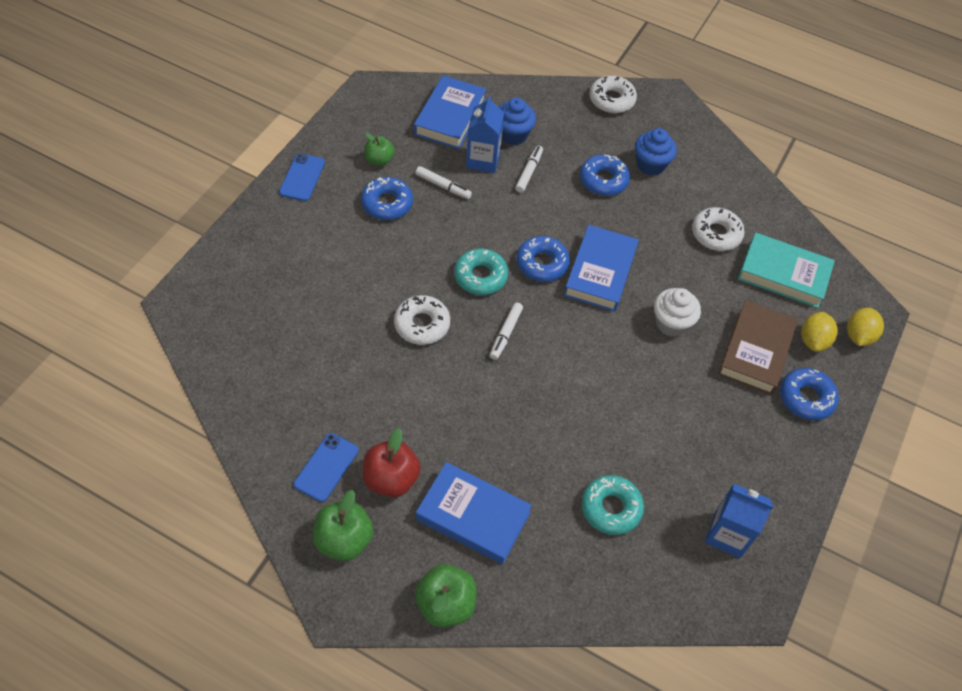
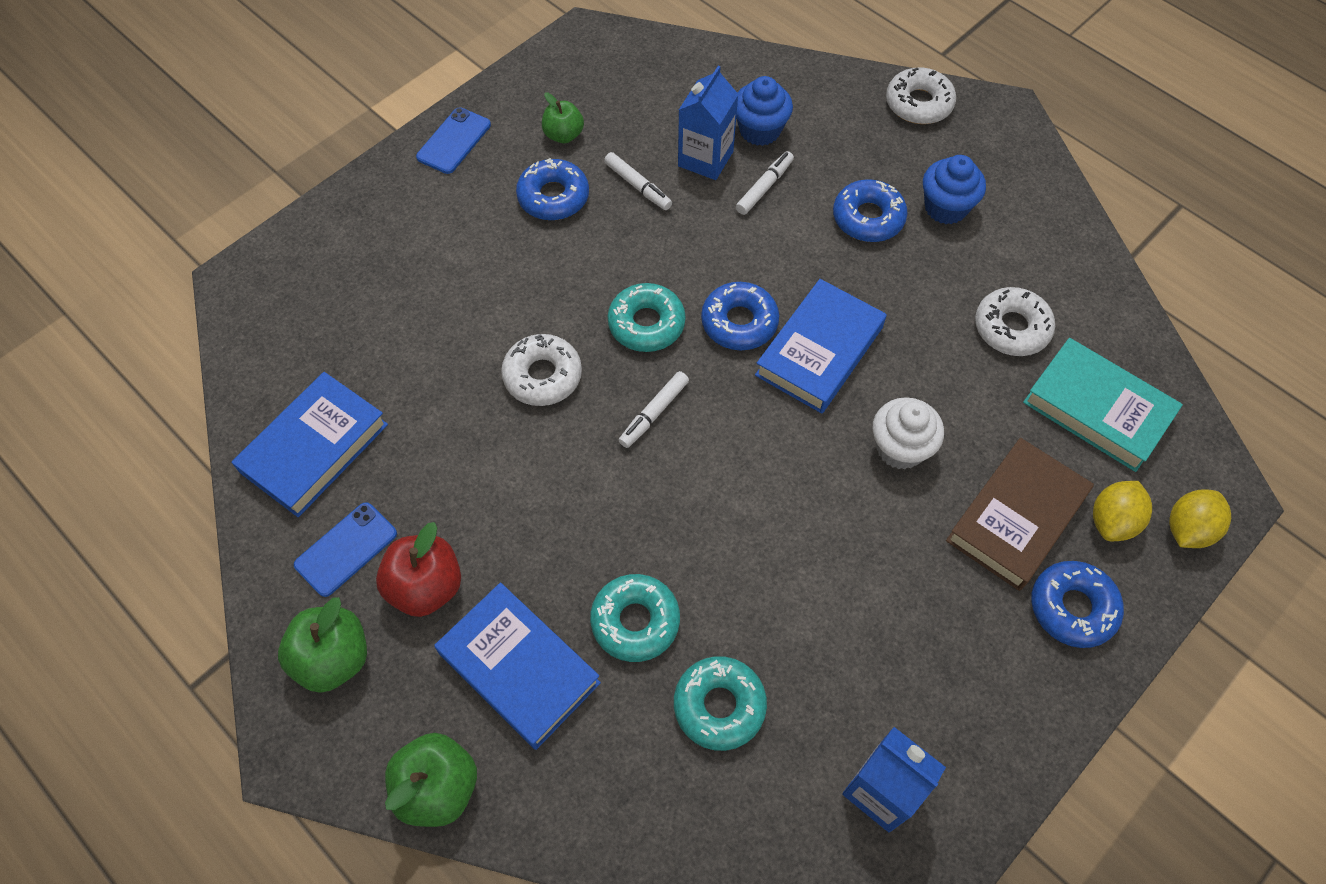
camera: 20 degrees right, 5 degrees up
(450, 117) = (680, 91): blue book -> blue book (314, 448)
(539, 469) = (635, 621): none -> turquoise donut

